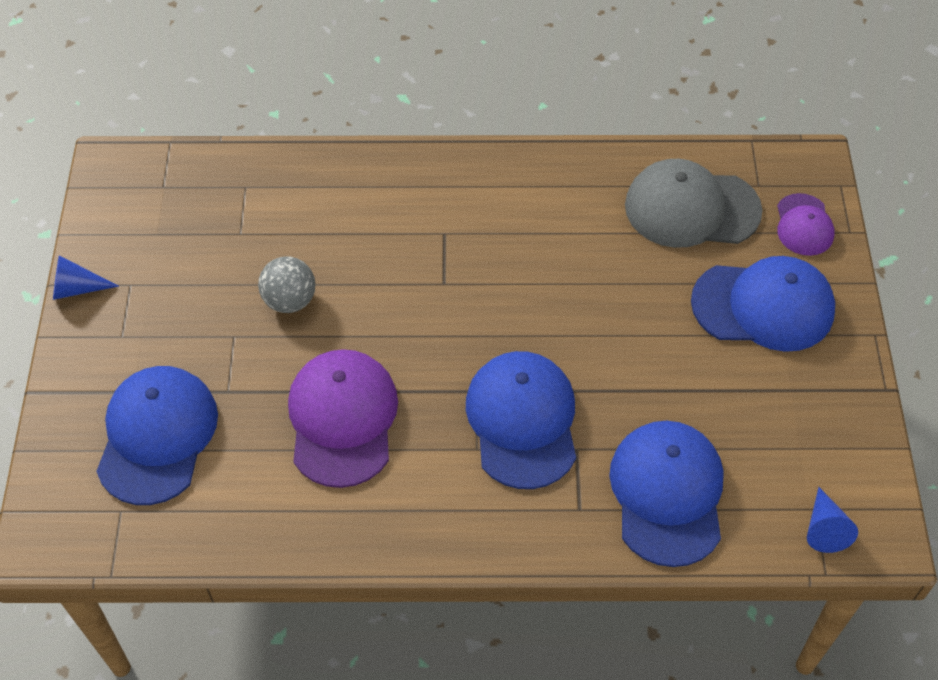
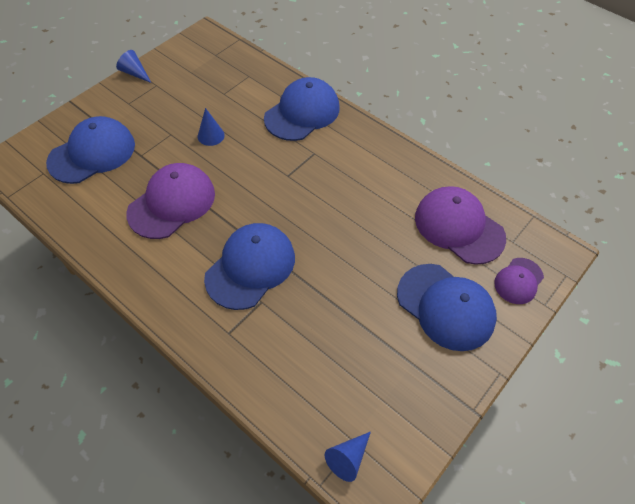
camera: 40 degrees right, 0 degrees up
(290, 300) = (211, 135): grey ball -> blue cone
(667, 493) = (281, 363): blue cap -> blue cap (302, 113)
(691, 208) = (458, 227): grey cap -> purple cap

